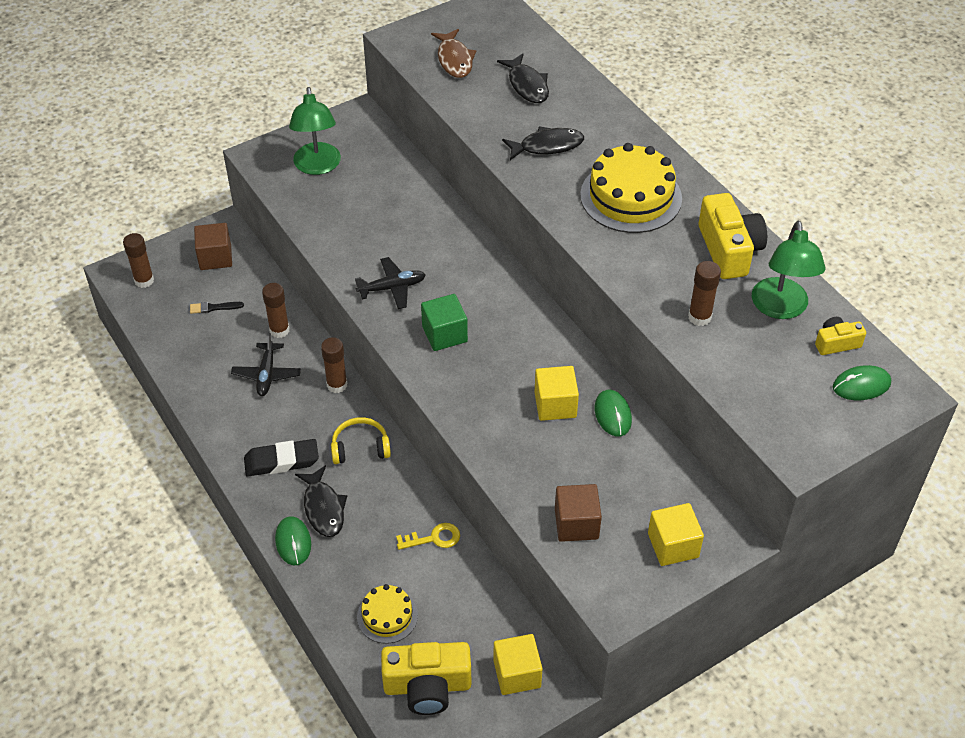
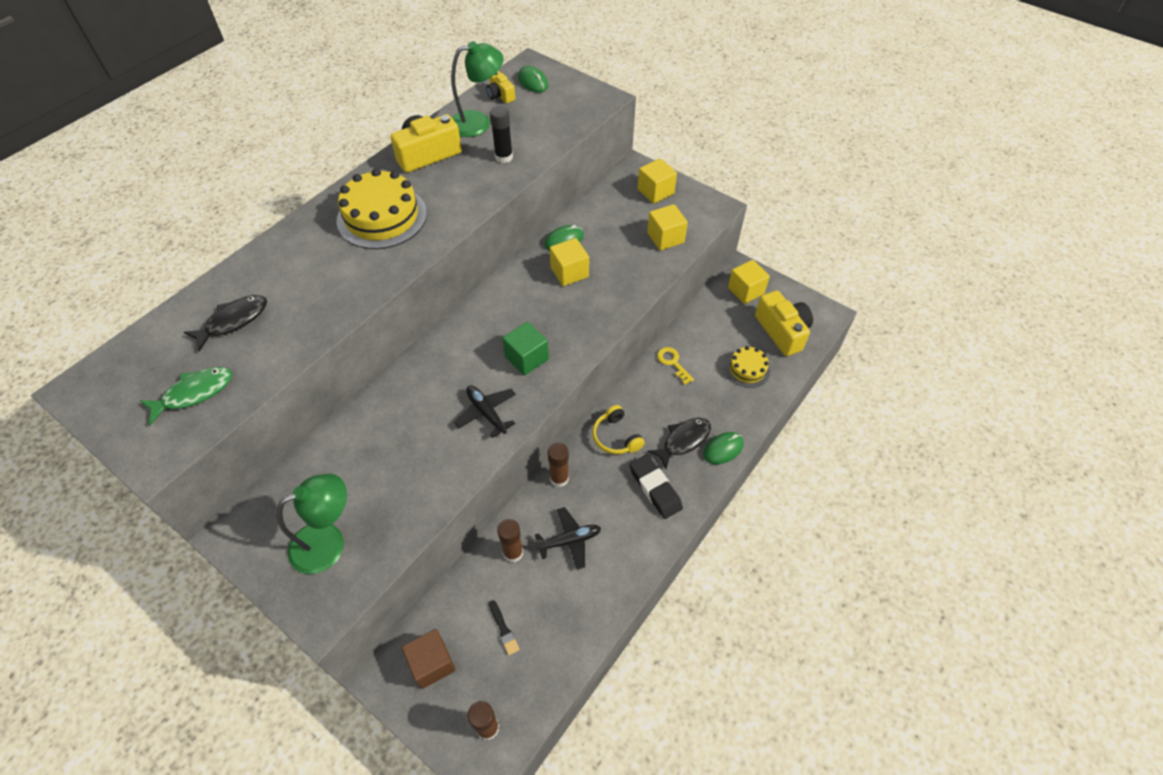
camera: 110 degrees left, 5 degrees up
(454, 60) = (194, 393): brown fish -> green fish
(547, 146) = (326, 284): black fish -> none
(576, 524) = (665, 238): brown cube -> yellow cube
(699, 317) = (504, 157): brown glue stick -> black glue stick

